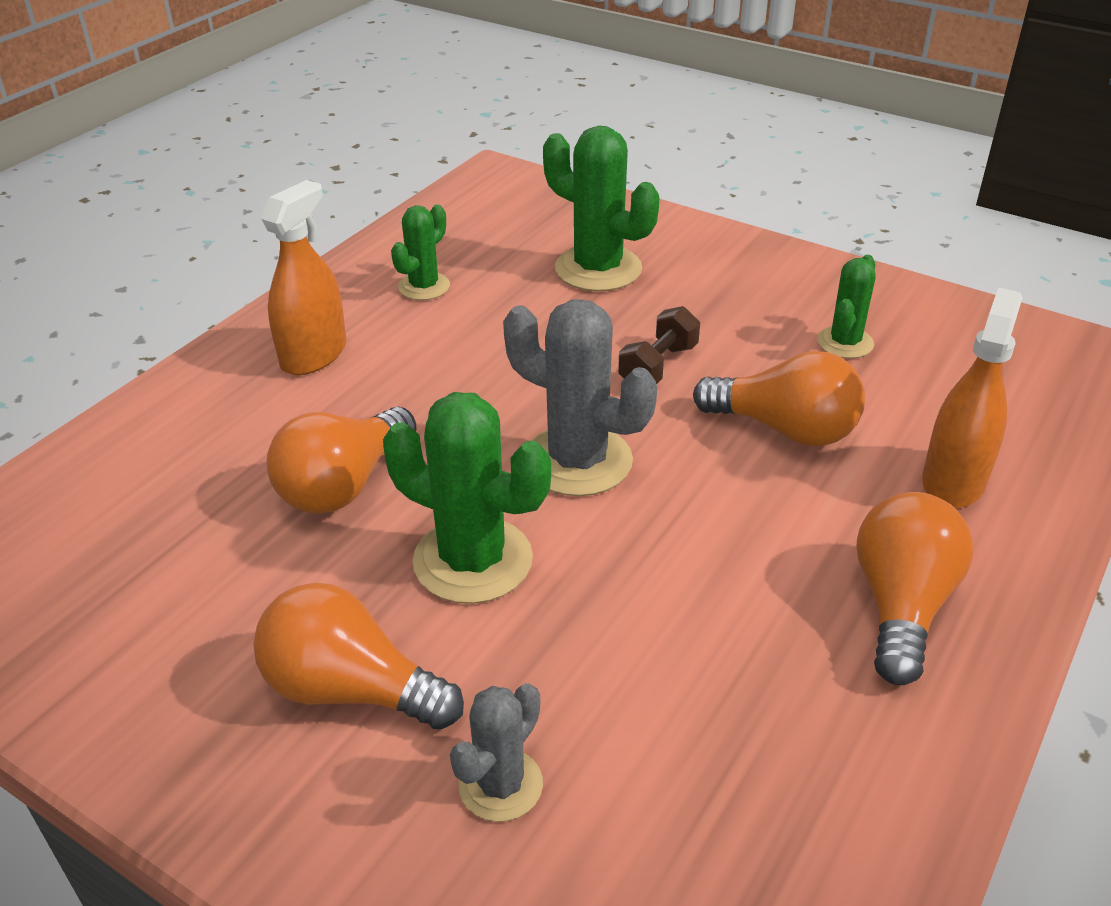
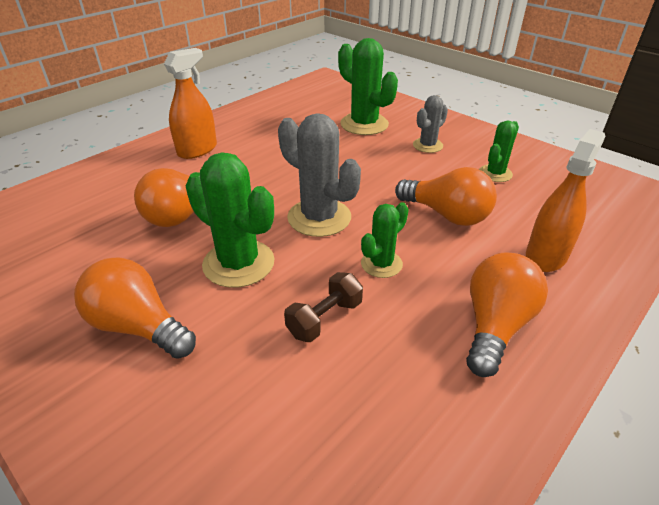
camera: 10 degrees right, 0 degrees up
(424, 286) = (268, 124): green cactus -> green cactus (381, 264)
(500, 785) = (202, 400): grey cactus -> grey cactus (427, 145)
(658, 366) = (382, 174): brown dumbbell -> brown dumbbell (324, 319)

